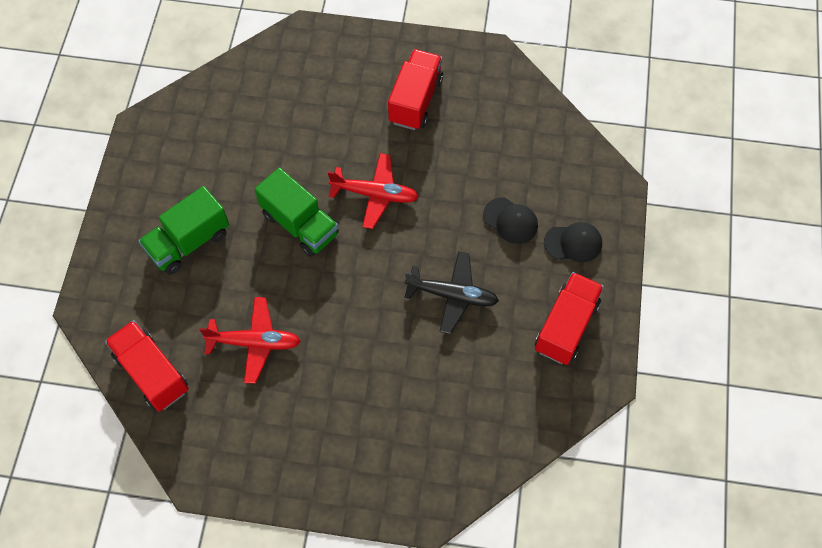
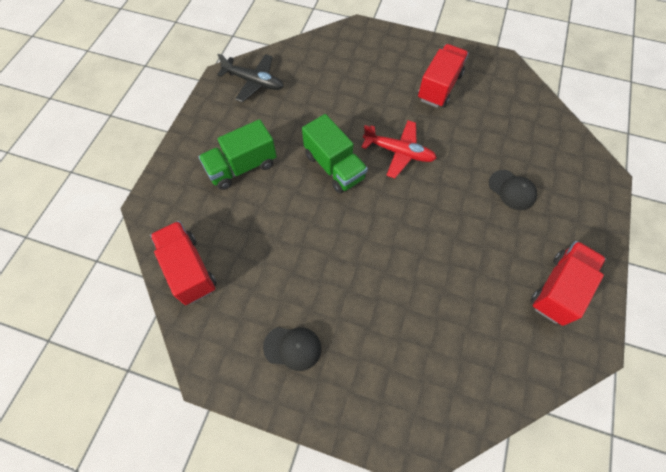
camera: 10 degrees right, 0 degrees up
(255, 342) = (281, 257): red plane -> none
(452, 295) = (457, 244): black plane -> black plane (254, 82)
(573, 243) = (566, 216): black cap -> black cap (293, 347)

